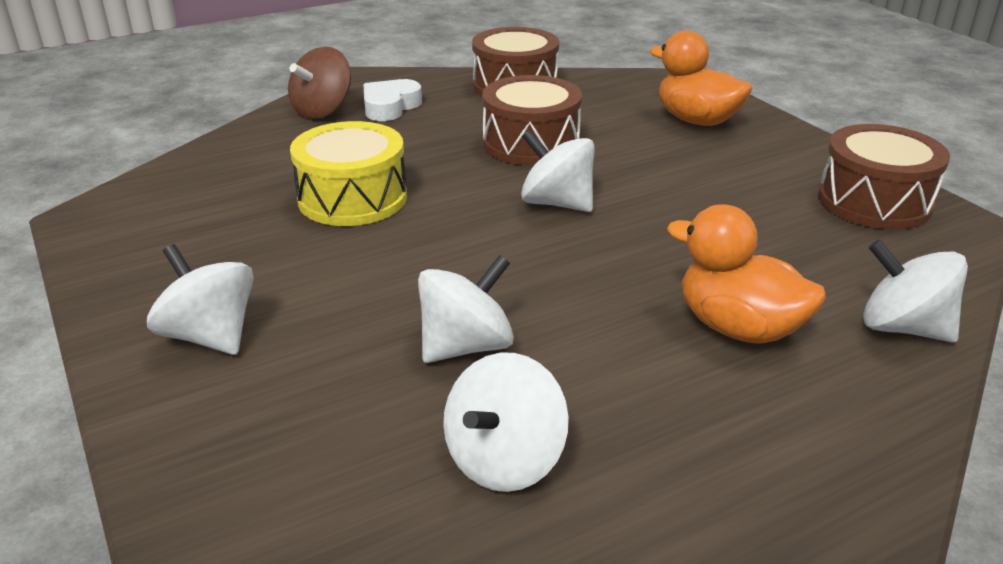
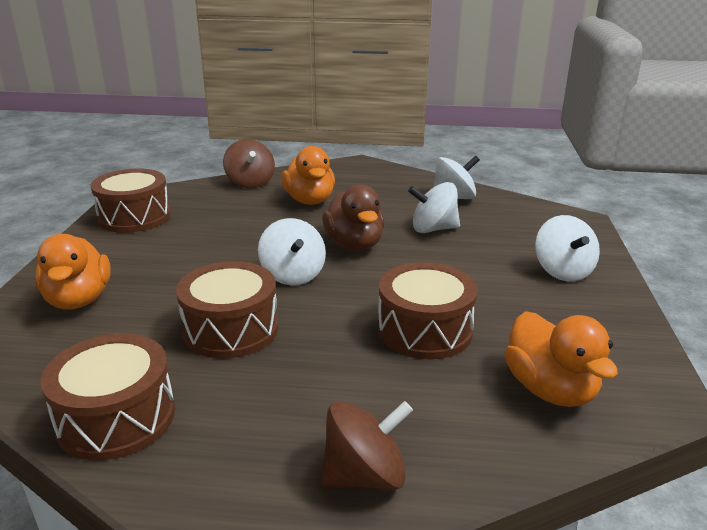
camera: 145 degrees left, 5 degrees down
(202, 190) = (550, 389): none -> orange duck
(352, 198) = (424, 330): yellow drum -> brown drum
(390, 107) = (284, 444): white heart -> none
(546, 268) = (354, 245): none -> brown duck
(903, 328) = (250, 183): white spinning top -> brown spinning top

